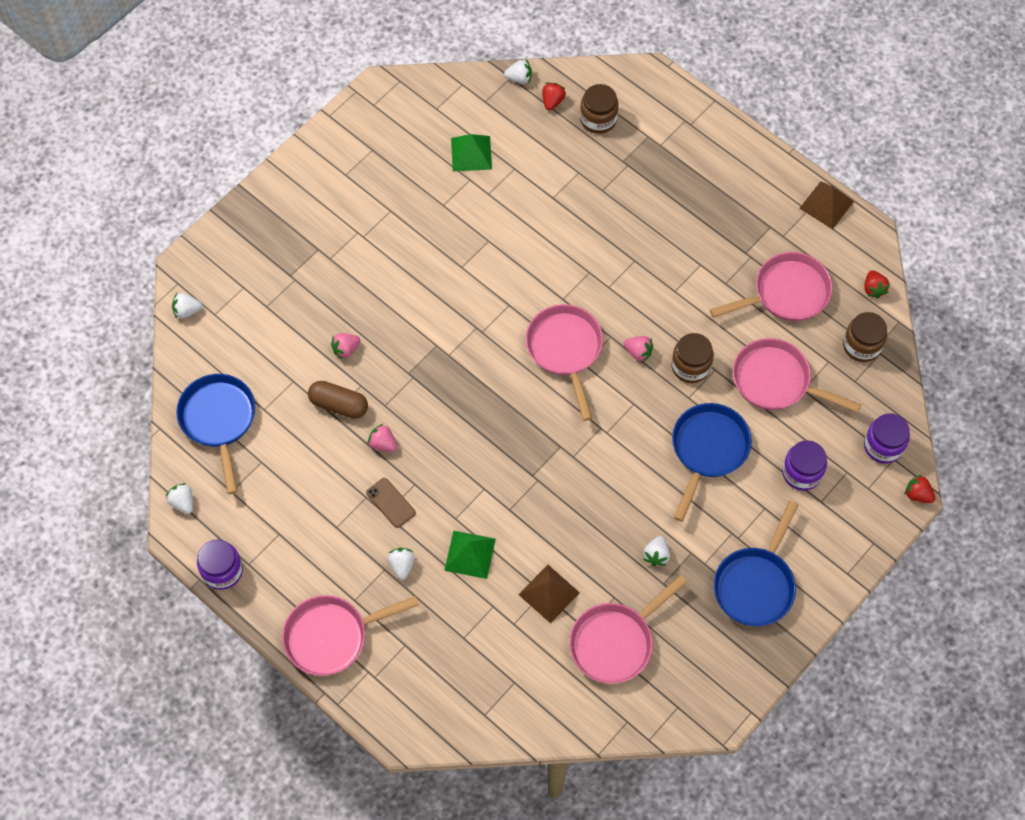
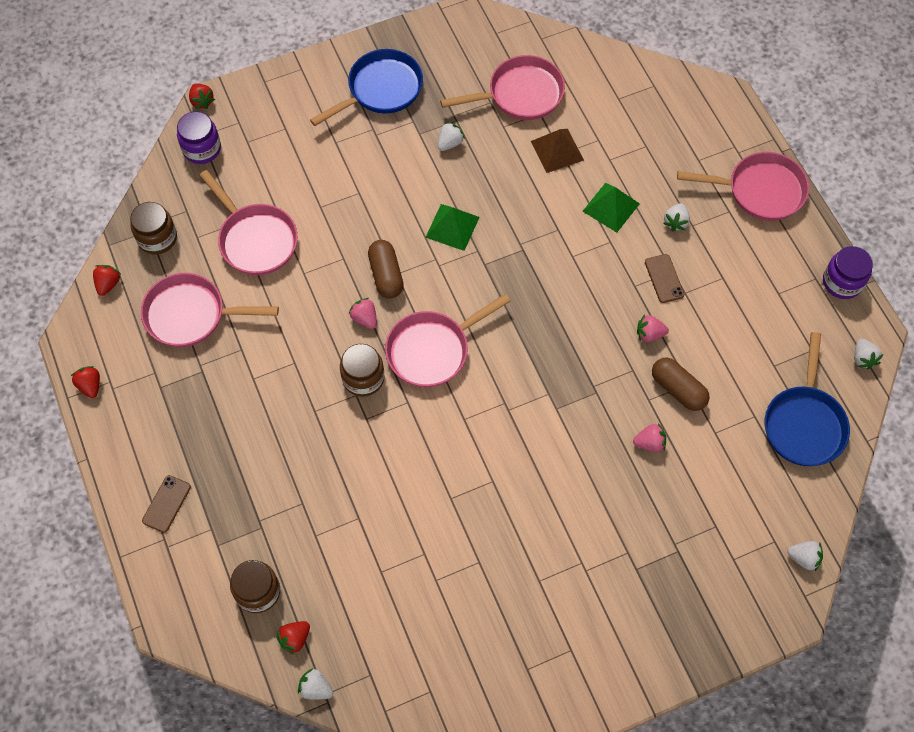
camera: 155 degrees left, 0 degrees up
(383, 444) = (649, 334): pink strawberry -> pink strawberry turned 120 degrees clockwise
(471, 153) = (418, 612): green pyramid -> green pyramid (452, 227)
(565, 350) = (432, 350): pink pan -> pink pan turned 45 degrees clockwise
(642, 398) = (386, 275): none -> brown capsule
(690, 366) = (324, 285): brown jar -> brown jar (363, 378)
(705, 147) = (166, 504): none -> brown phone
(708, 450) = (354, 207): blue pan -> none
(801, 473) = (286, 156): purple jar -> none
(826, 205) = (90, 386): brown pyramid -> red strawberry

